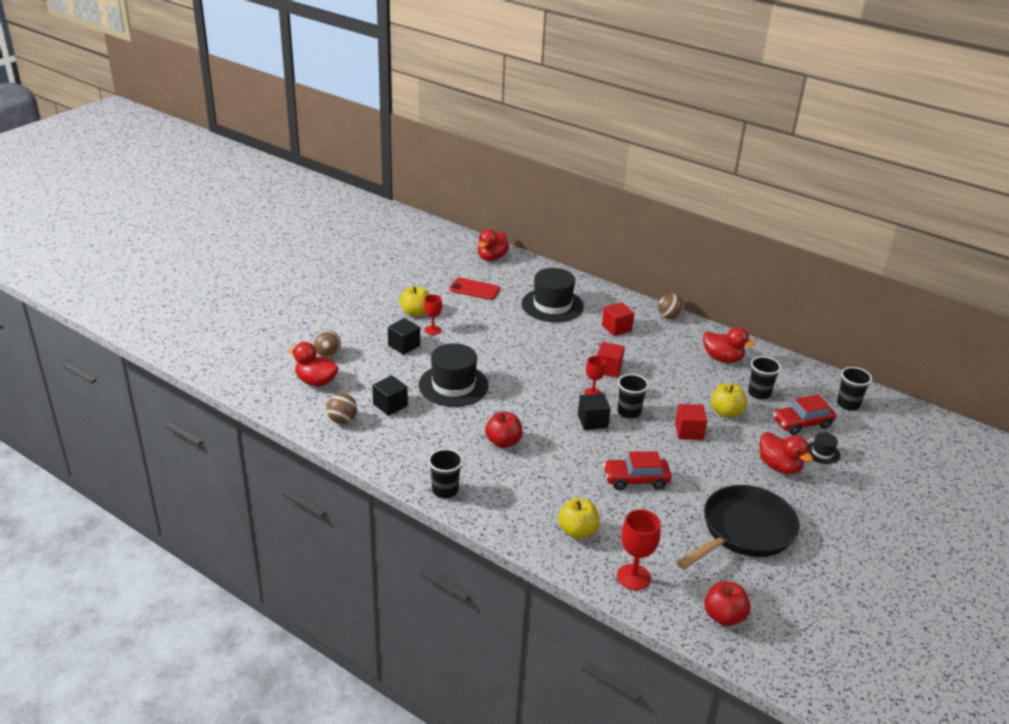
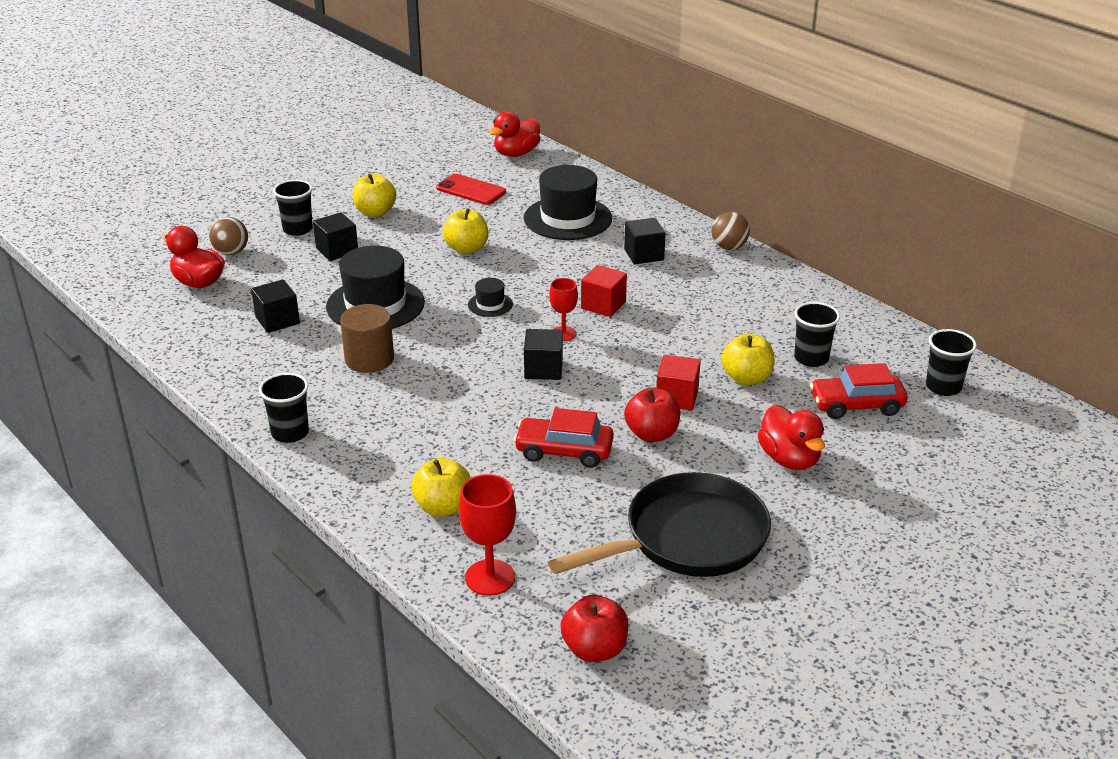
camera: 15 degrees right, 0 degrees up
(342, 420) = (205, 332): brown ball -> none
(433, 330) = (386, 235): red goblet -> none
(471, 428) = (369, 359): none -> brown cylinder
(495, 335) = (466, 249): none -> yellow apple
(503, 442) = (403, 382): red apple -> red apple (652, 434)
(616, 328) = (644, 255): red cube -> black cube
(629, 412) = (602, 363): black cup -> black cup (298, 229)
(722, 358) = (780, 307): red duck -> none
(822, 453) = (867, 448): black hat -> black hat (490, 304)

